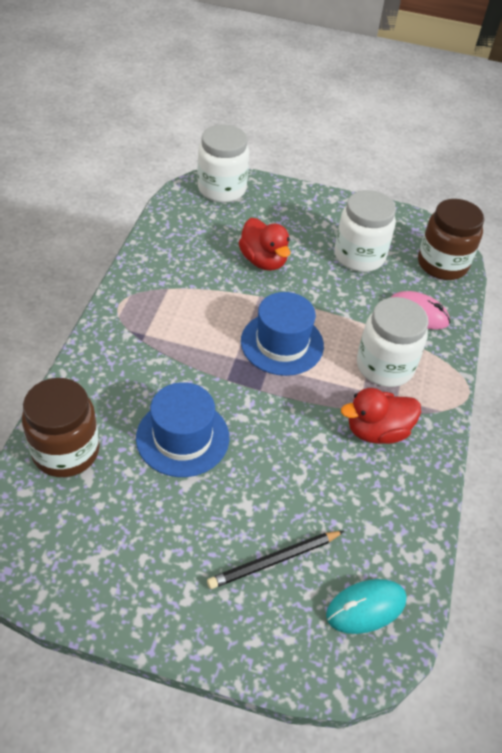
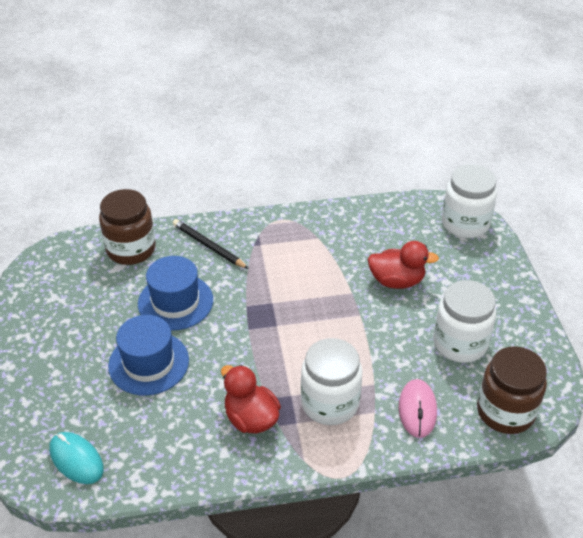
camera: 70 degrees right, 5 degrees down
(263, 261) = (397, 281): red duck -> red duck turned 120 degrees counterclockwise
(274, 560) = (93, 391): black pencil -> black pencil (209, 246)
(282, 343) = (307, 325): blue hat -> blue hat (148, 363)

